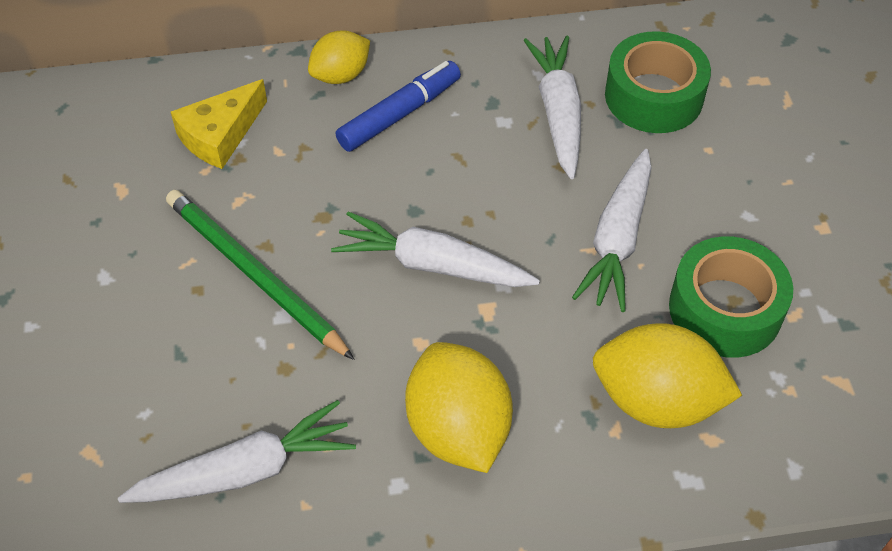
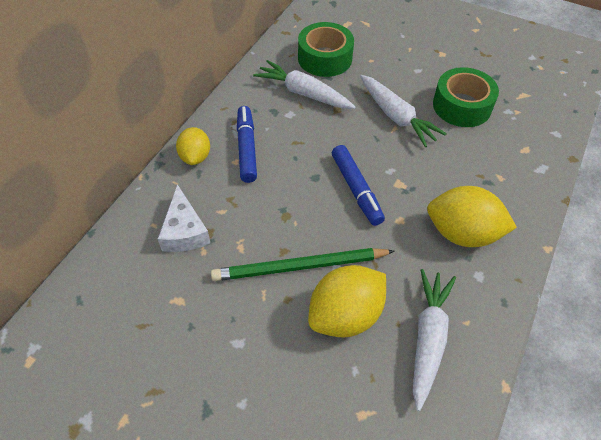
camera: 55 degrees left, 0 degrees up
(220, 135) = (184, 231): yellow cheese -> white cheese
(433, 265) = (356, 189): white carrot -> blue marker
(656, 401) = (494, 155): yellow lemon -> yellow lemon (345, 315)

